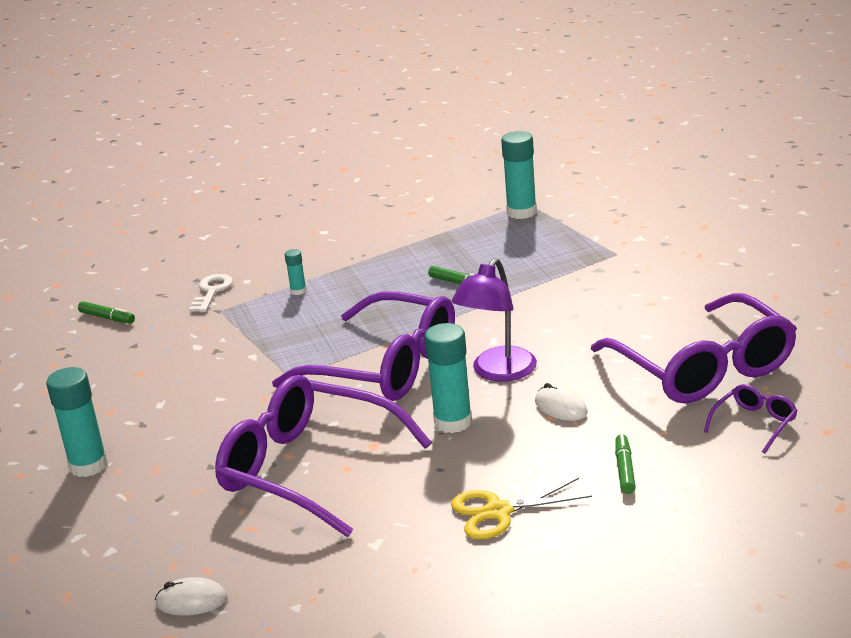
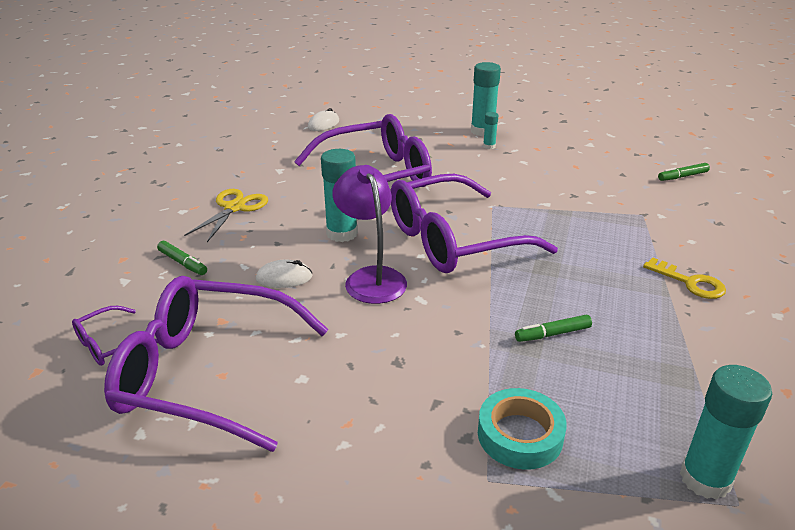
camera: 125 degrees right, 5 degrees up
(212, 292) = (684, 221): white key -> none
(298, 291) = (639, 254): turquoise glue stick -> turquoise glue stick (489, 146)
(319, 264) = (689, 282): none -> yellow key
(570, 258) = (520, 435): none -> turquoise tape
(754, 424) = (110, 344): purple glasses -> purple glasses turned 60 degrees clockwise

